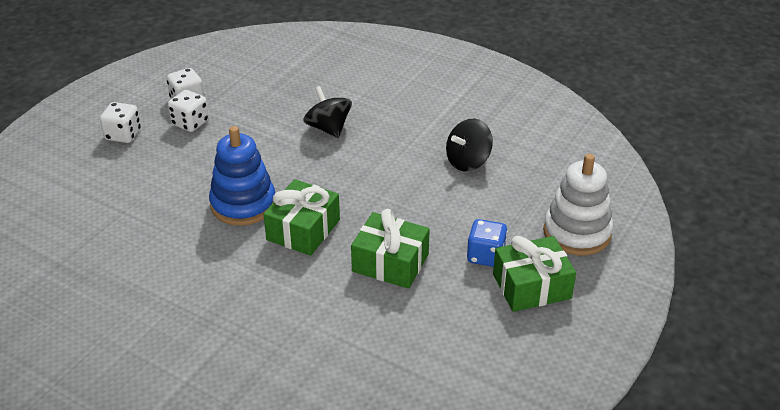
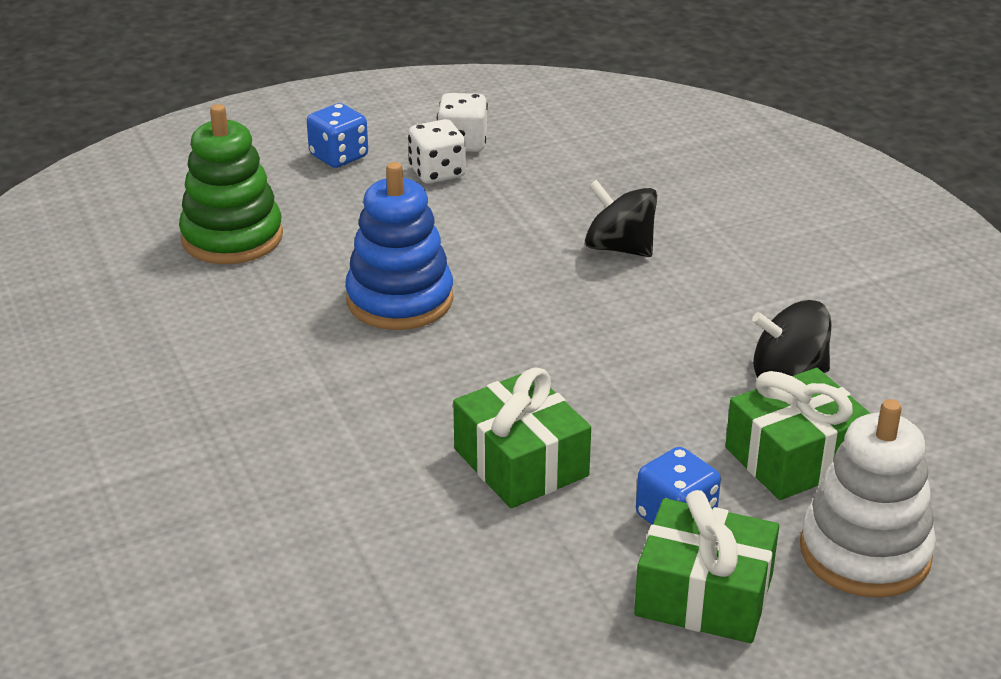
camera: 35 degrees right, 5 degrees down
(109, 208) = (232, 237): none -> green stacking toy
(123, 135) = (339, 156): white dice -> blue dice
(303, 230) = (445, 366): green gift -> green gift (795, 457)
(328, 128) = (619, 248): black spinning top -> black spinning top turned 60 degrees counterclockwise

